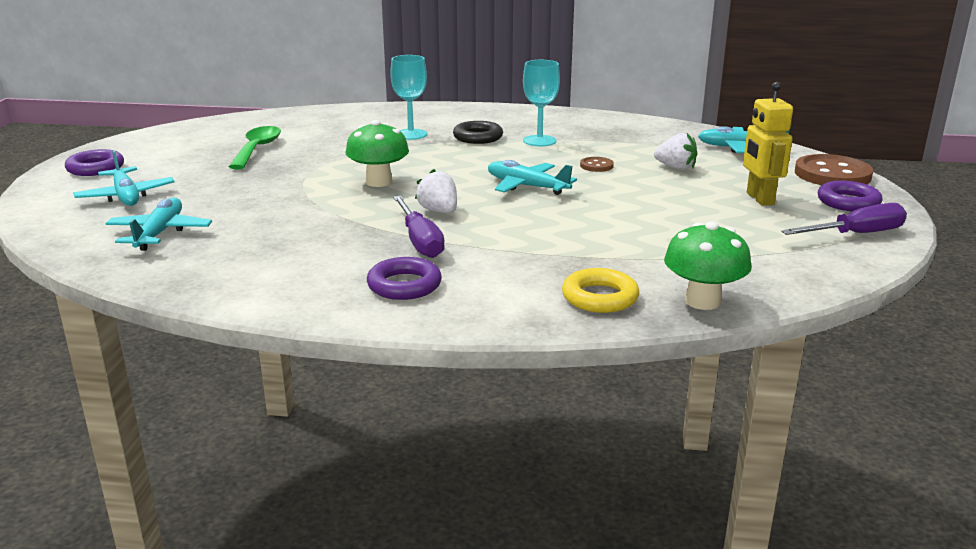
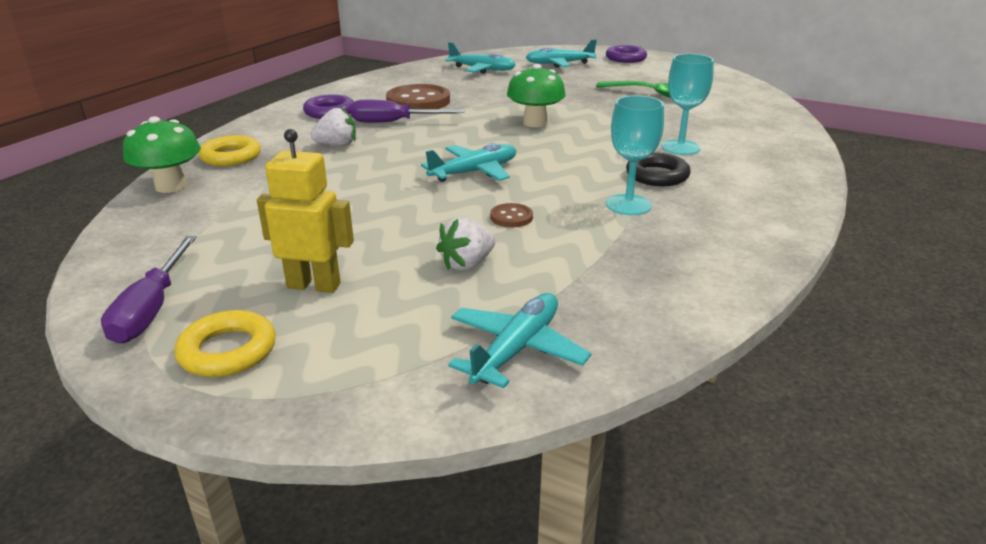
camera: 110 degrees right, 5 degrees up
(439, 211) = (446, 134): white strawberry -> white strawberry (337, 145)
(832, 174) = (329, 391): brown button -> brown button (418, 101)
(848, 202) = (228, 351): purple ring -> yellow ring

